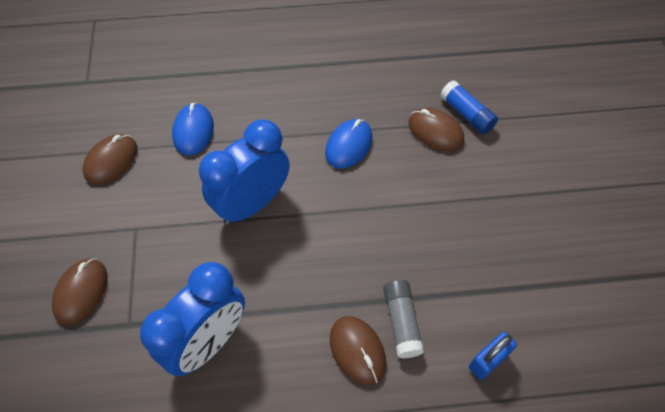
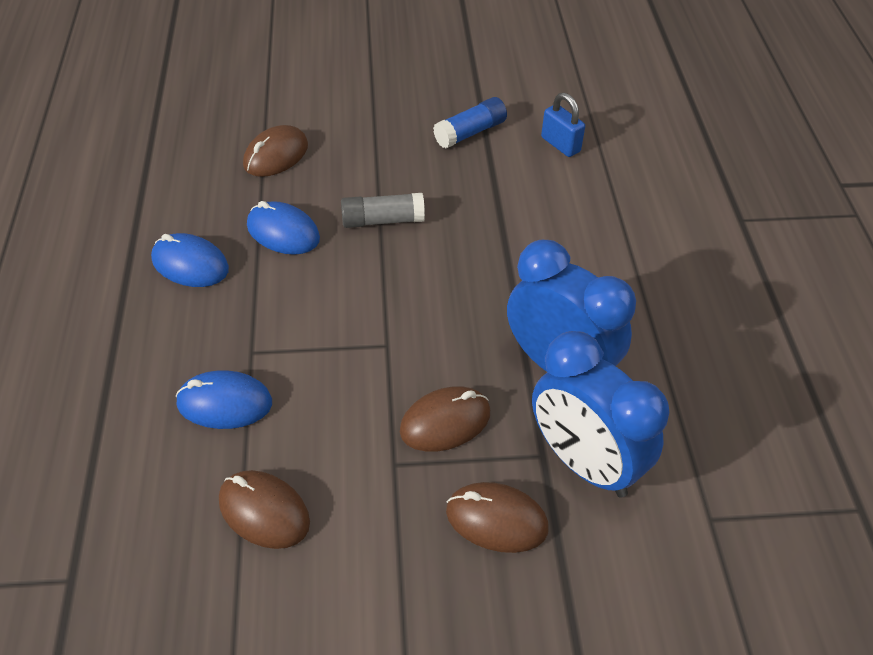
camera: 90 degrees left, 10 degrees down
(252, 203) = (363, 329): blue clock -> blue clock (584, 463)
(314, 96) = (190, 264): none -> blue mouse
(357, 351) = (558, 235): brown mouse -> brown mouse (445, 422)
(401, 322) = (524, 200): grey glue stick -> grey glue stick (382, 220)
(466, 114) = (254, 128): blue glue stick -> blue glue stick (470, 133)

